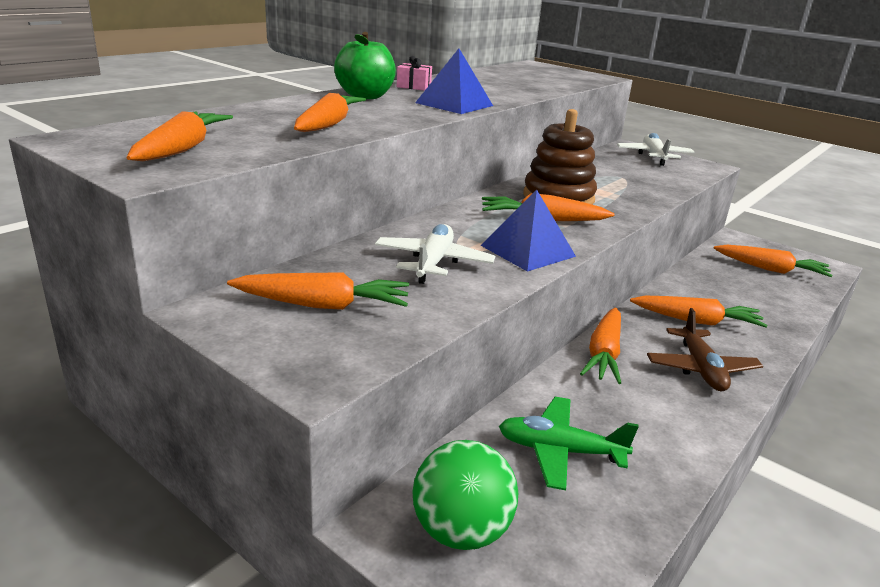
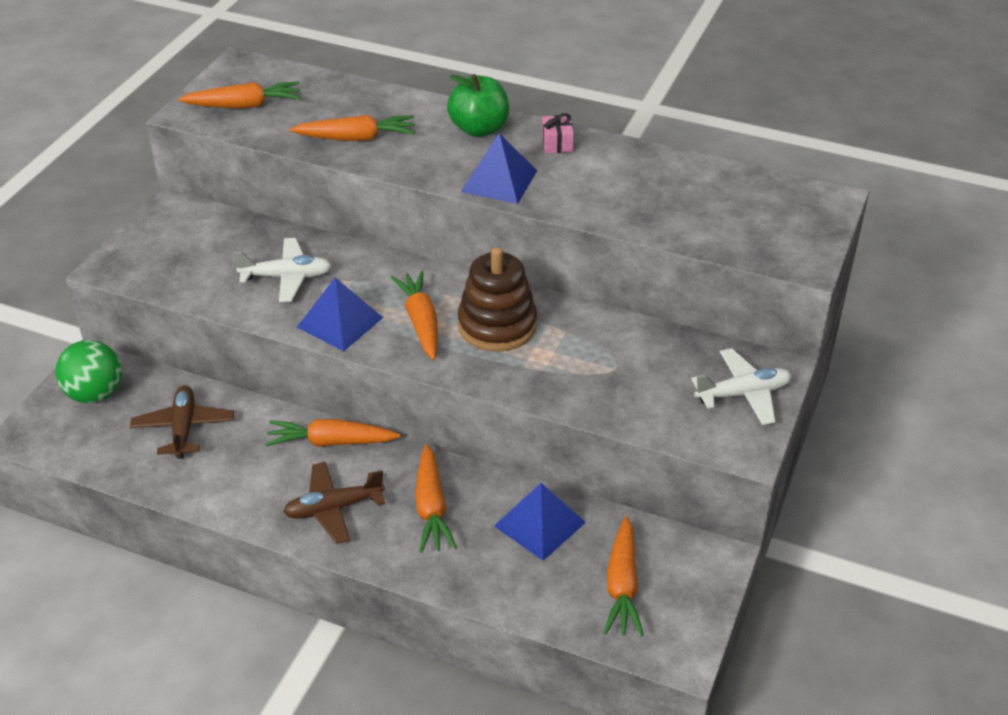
camera: 75 degrees right, 15 degrees up
(323, 305) = (195, 246): orange carrot -> none
(560, 451) = (184, 428): green plane -> brown plane
(712, 283) = (540, 524): none -> blue pyramid

